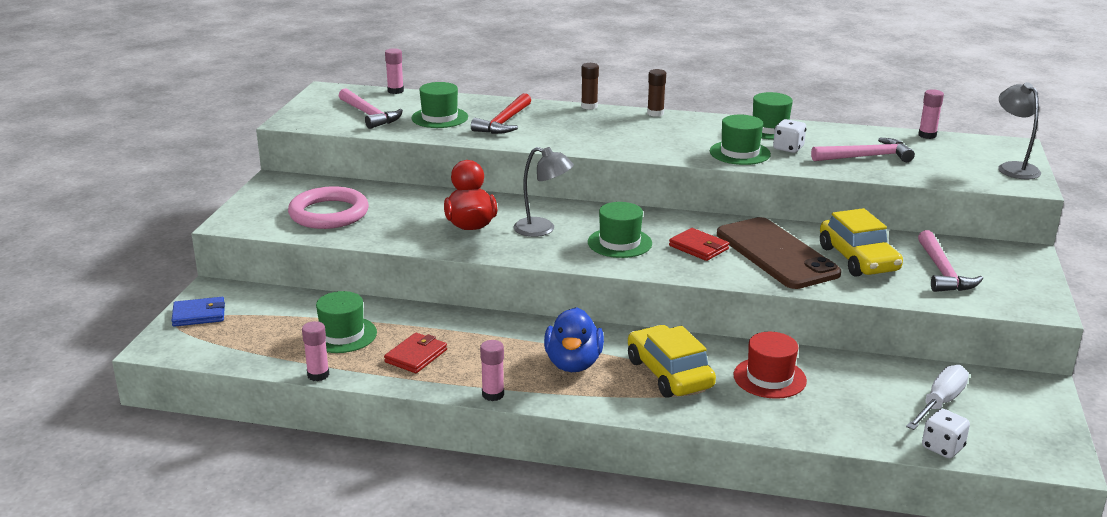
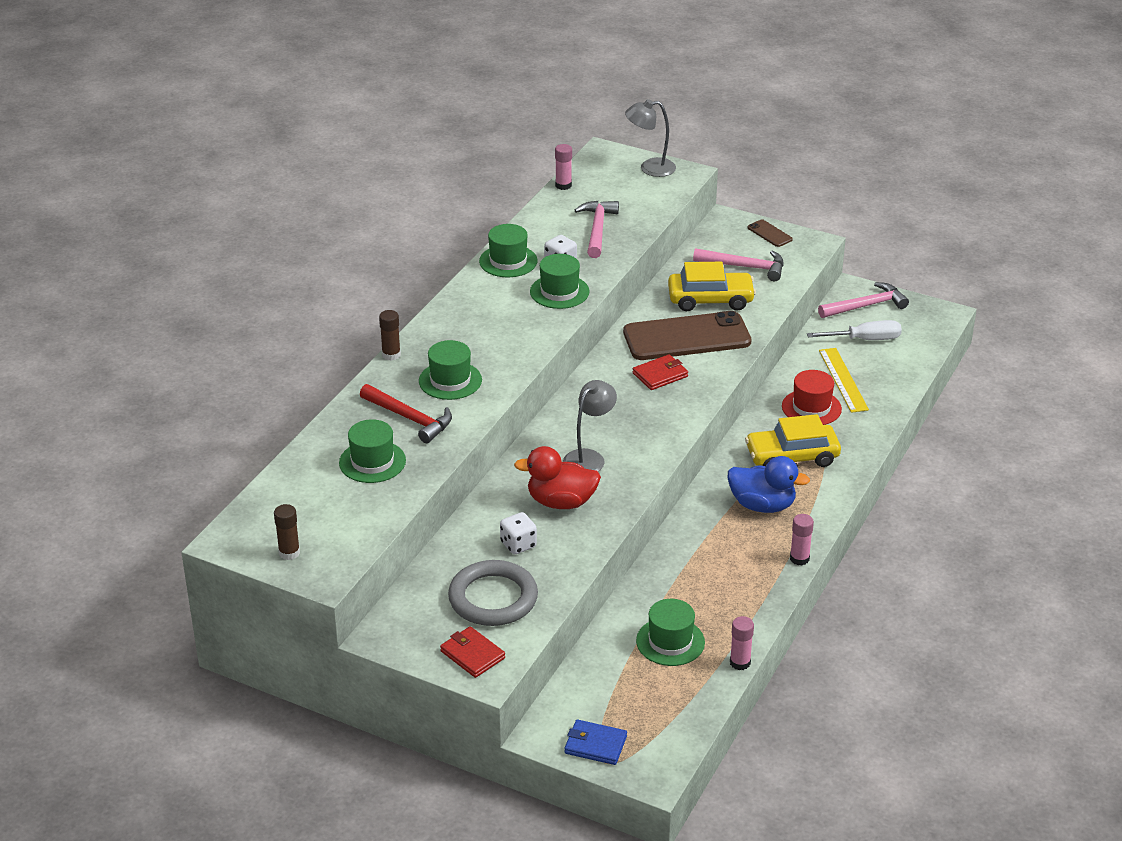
camera: 75 degrees left, 10 degrees up
(199, 315) = (595, 745): blue wallet -> blue wallet turned 75 degrees counterclockwise
(329, 213) = (493, 598): pink ring -> grey ring
(369, 115) = (336, 513): pink hammer -> pink hammer (866, 306)
(395, 91) = (263, 486): pink glue stick -> none
(416, 356) = (723, 597): red wallet -> red wallet (472, 655)
(619, 243) = (635, 417): green hat -> green hat (450, 380)
(655, 113) = (433, 317): brown glue stick -> brown glue stick (289, 553)
(842, 394) = (843, 380): none -> yellow ruler
(940, 403) = (864, 339): white screwdriver -> white screwdriver turned 120 degrees clockwise
(942, 447) = (919, 356): white dice -> white dice (518, 544)
(1029, 280) = (769, 233): none -> brown phone

